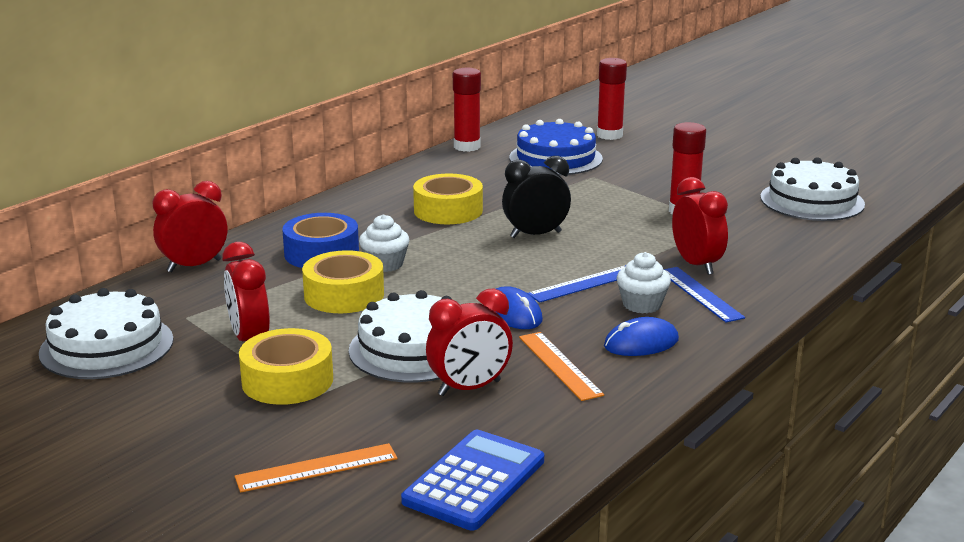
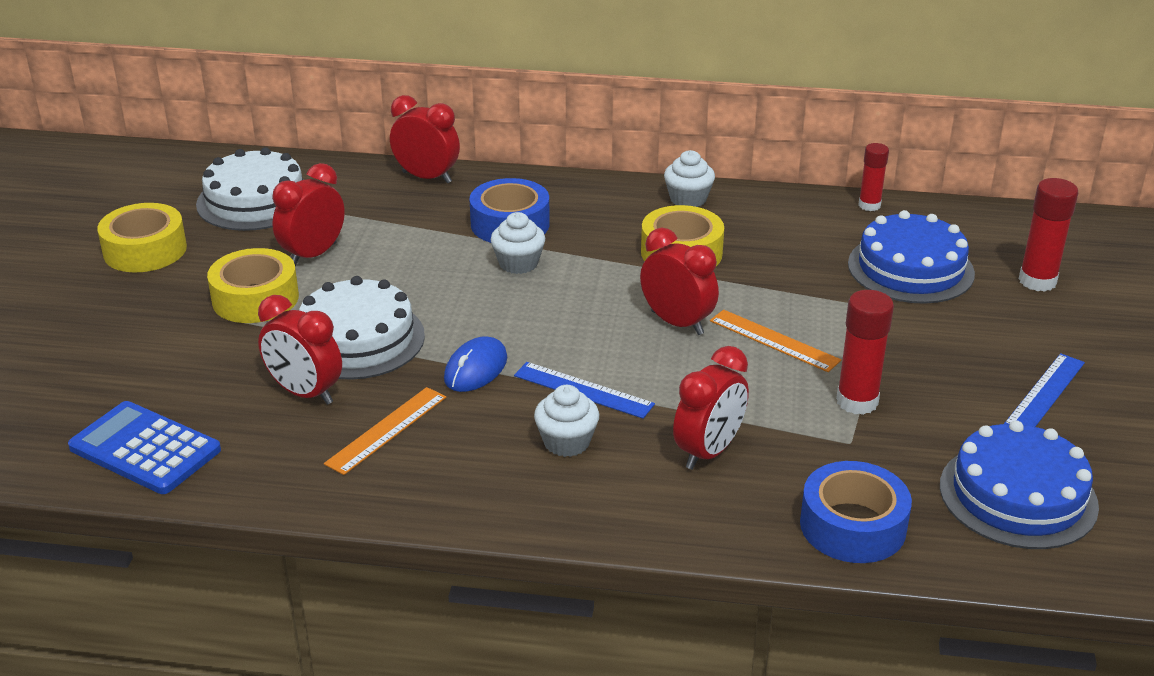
camera: 60 degrees right, 10 degrees up
(317, 468) = (124, 364): orange ruler -> orange ruler (774, 340)
(344, 295) = (434, 266): yellow tape -> yellow tape (145, 250)
(379, 190) = (688, 199): none -> white cupcake
(467, 147) = (869, 205): red glue stick -> red glue stick, size x0.65
(474, 481) = (145, 449): blue calculator -> blue calculator turned 150 degrees counterclockwise
(535, 235) = (677, 323): black clock -> red clock
(641, 343) = (474, 467): blue mouse -> none
(700, 294) = (631, 475): blue ruler -> blue ruler (1045, 393)
(807, 247) = (852, 526): none -> blue tape
(812, 201) = (1018, 495): white cake -> blue cake

